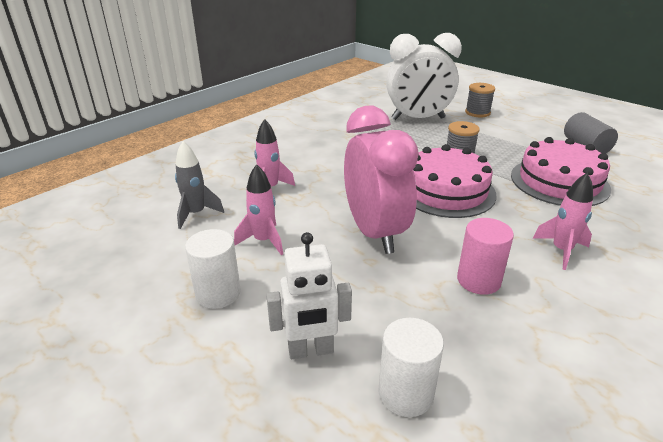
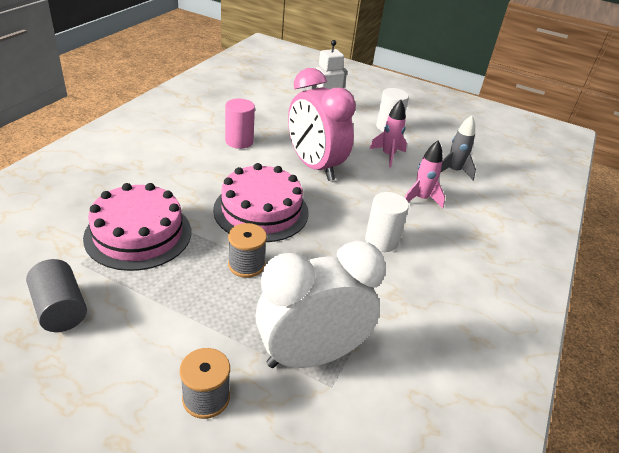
camera: 160 degrees right, 5 degrees up
(406, 393) = (277, 99): white cylinder -> white cylinder (381, 241)
(561, 251) = (174, 163): pink rocket -> none

